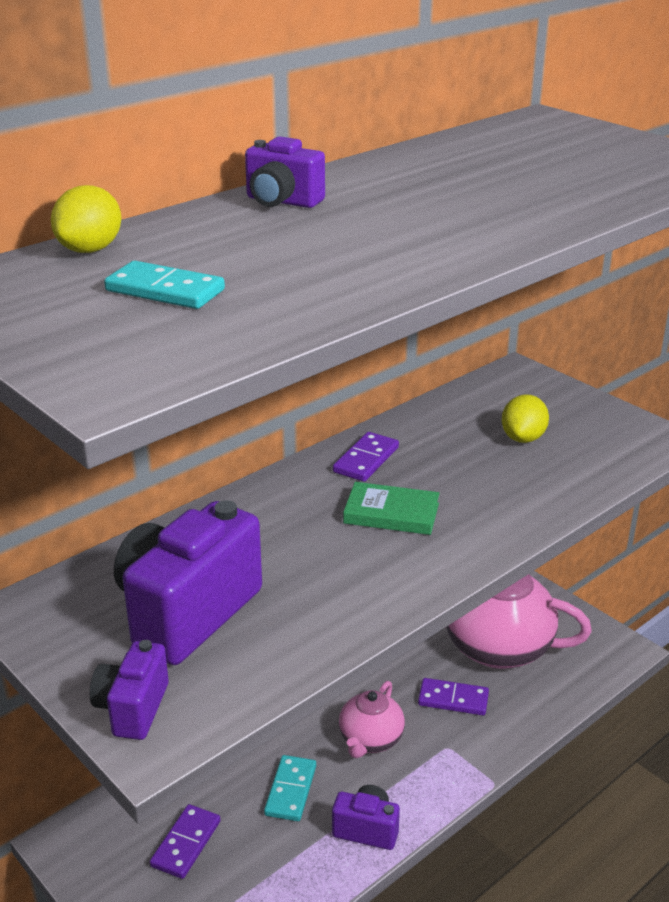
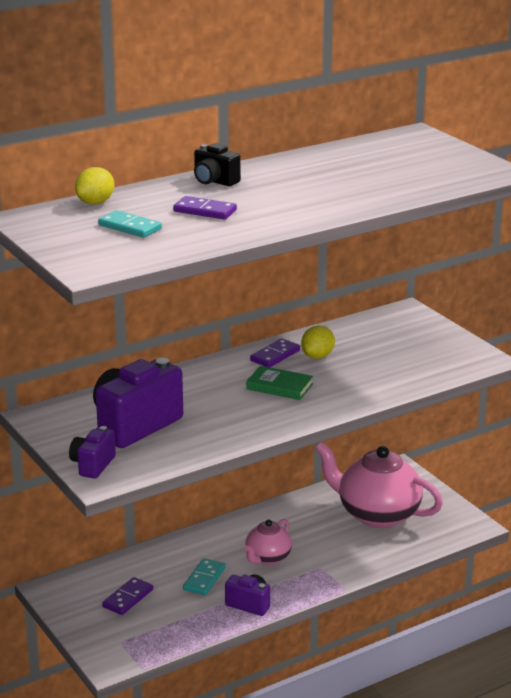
camera: 10 degrees right, 5 degrees down
(282, 202) = (214, 181): purple camera -> black camera
(453, 699) = (334, 542): purple domino -> purple domino (205, 211)
(523, 438) = (389, 351): yellow lemon -> yellow lemon (317, 356)

